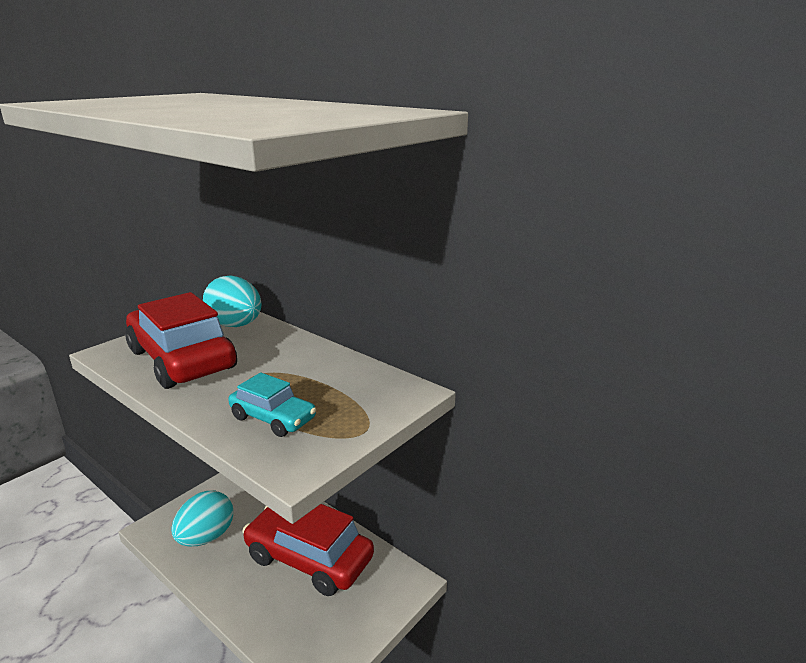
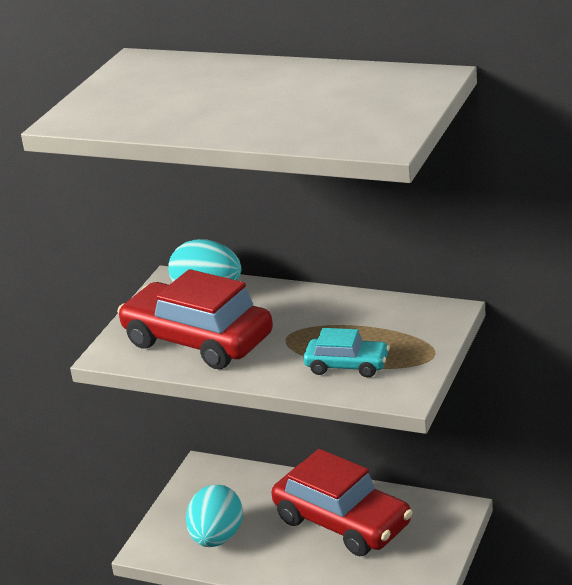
camera: 15 degrees left, 5 degrees up
(309, 558) = (342, 522): red car -> red car turned 150 degrees counterclockwise

